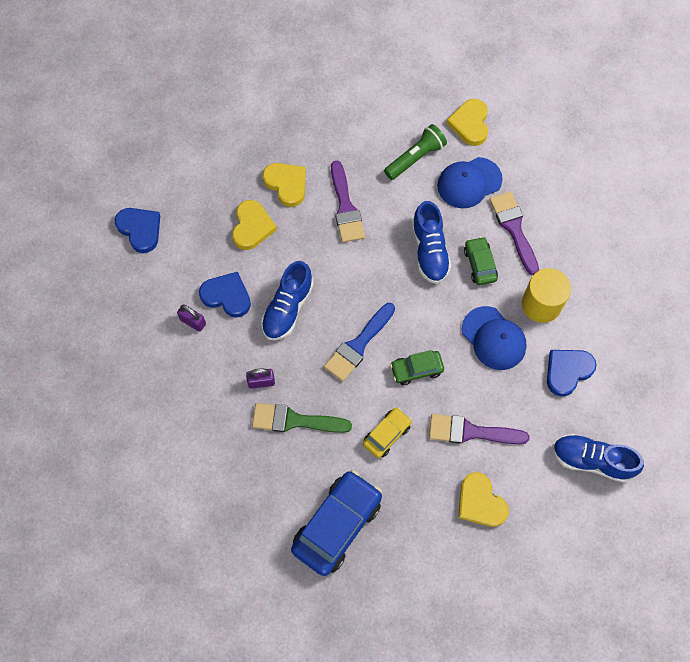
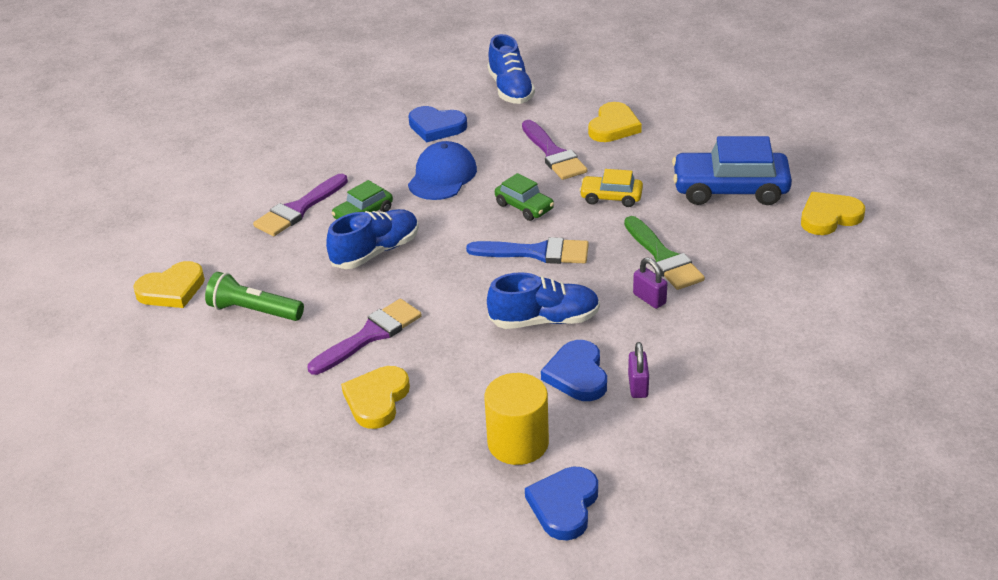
camera: 120 degrees left, 30 degrees down
(252, 227) = (465, 400): yellow heart -> yellow heart (829, 217)
(469, 183) = (260, 259): blue cap -> none
(541, 304) = (377, 163): yellow cylinder -> yellow cylinder (518, 443)

